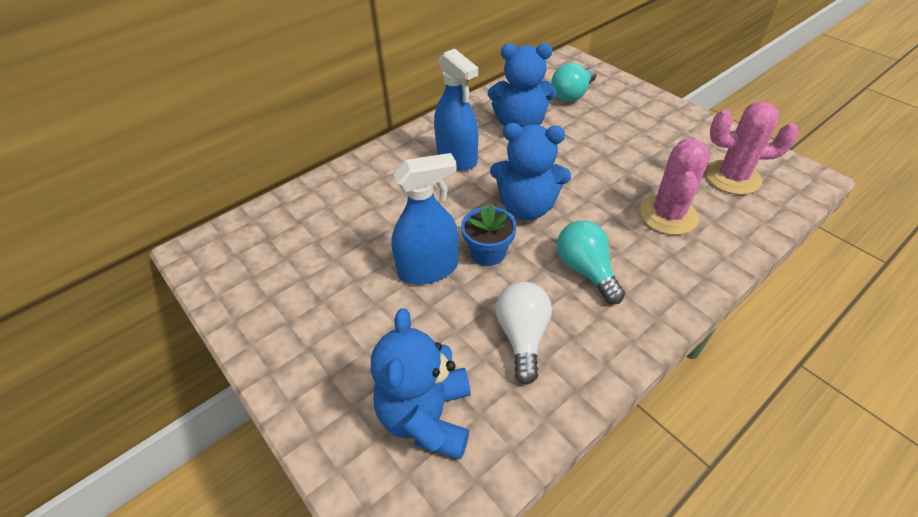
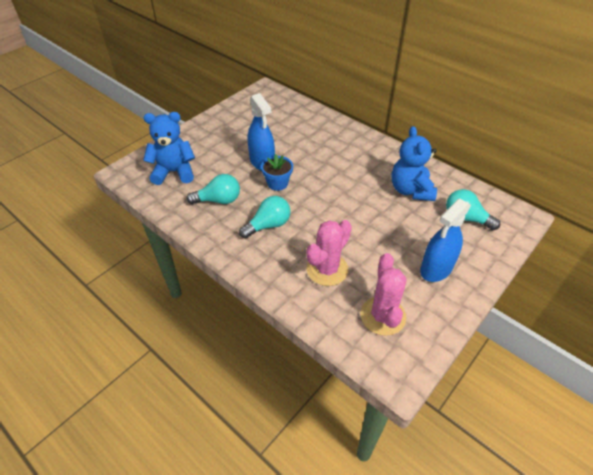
camera: 80 degrees right, 0 degrees up
(457, 157) = (362, 163): blue spray bottle -> blue spray bottle (436, 268)
(522, 336) = (218, 200): white light bulb -> turquoise light bulb
(526, 207) = (320, 197): blue teddy bear -> none
(668, 215) = (327, 269): pink cactus -> pink cactus turned 60 degrees counterclockwise

